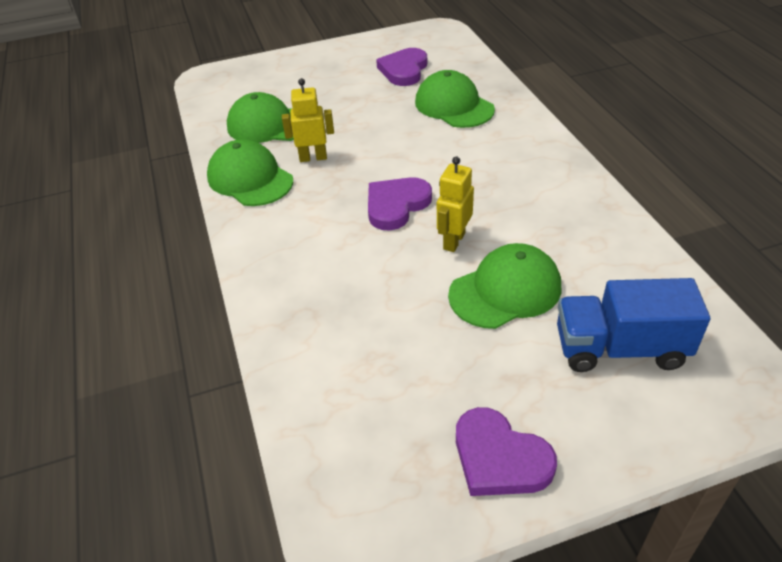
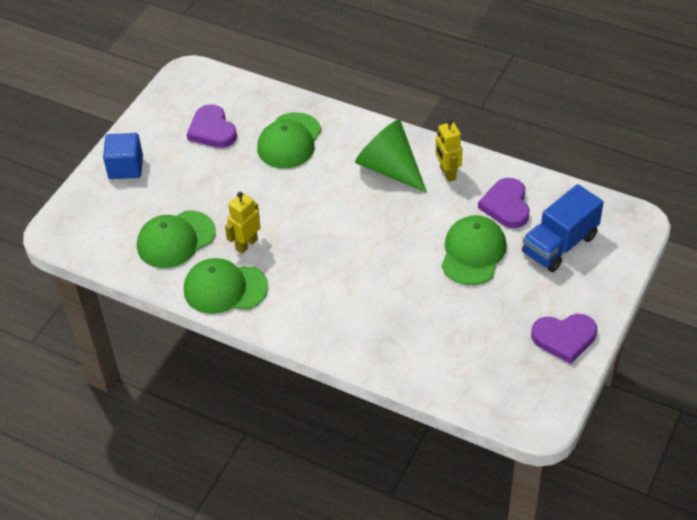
camera: 45 degrees left, 5 degrees up
(309, 63) = (125, 167): none -> blue cube
(396, 205) = (348, 242): purple heart -> purple heart (506, 206)
(453, 241) = (410, 242): yellow robot -> yellow robot (447, 173)
(454, 106) = (289, 141): green cap -> green cap turned 75 degrees counterclockwise
(515, 170) = (389, 168): none -> green cone

